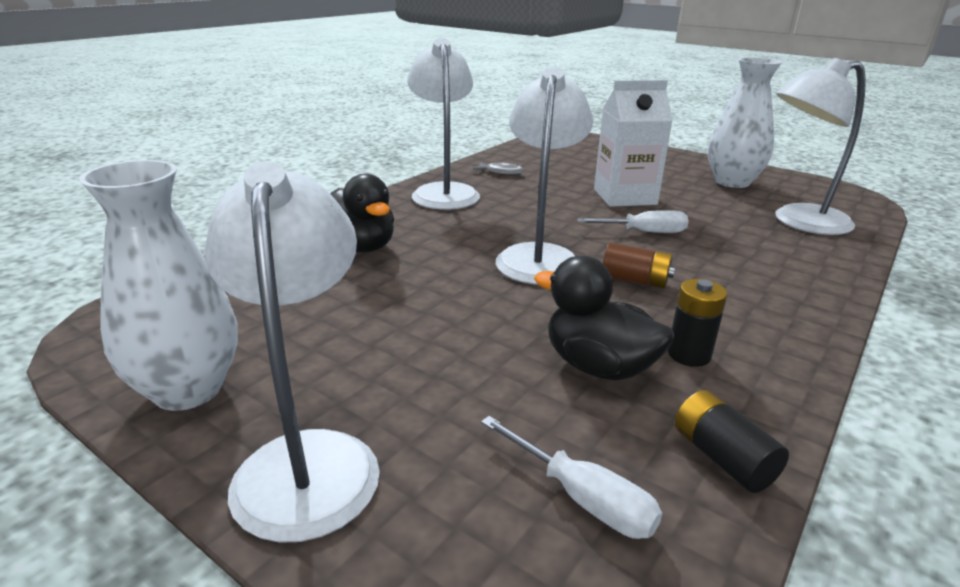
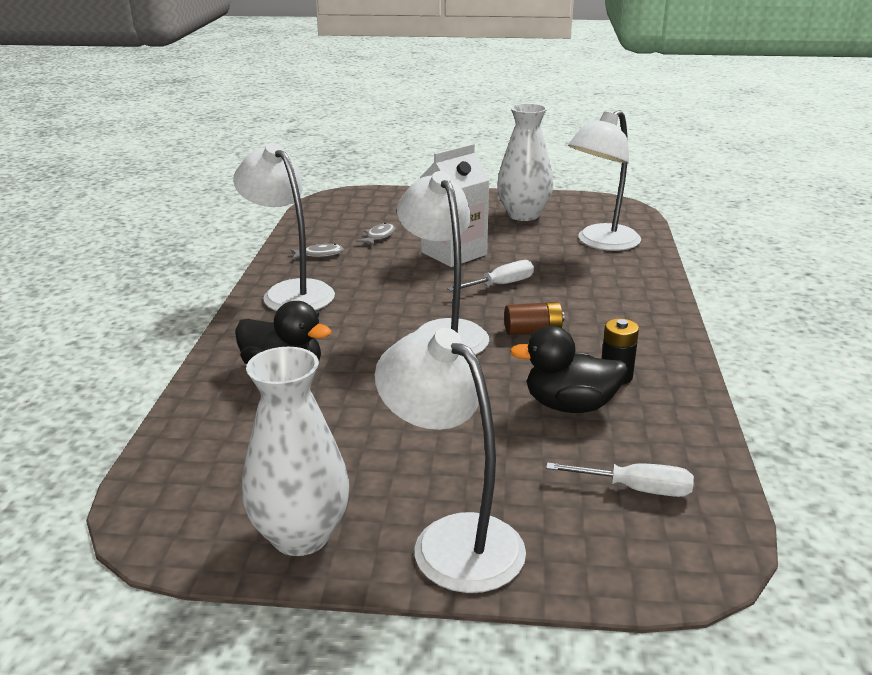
camera: 30 degrees left, 0 degrees up
(568, 170) = (379, 236): none -> grey fish
(722, 458) = (687, 435): black battery -> none

